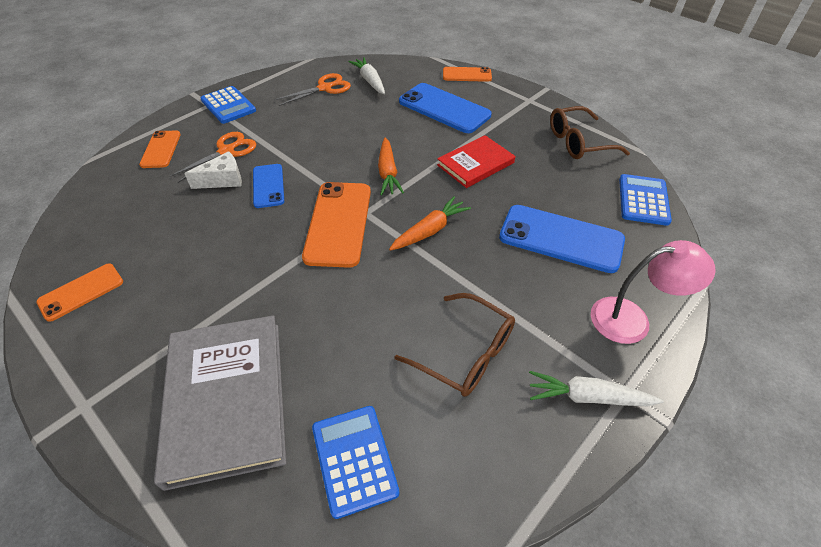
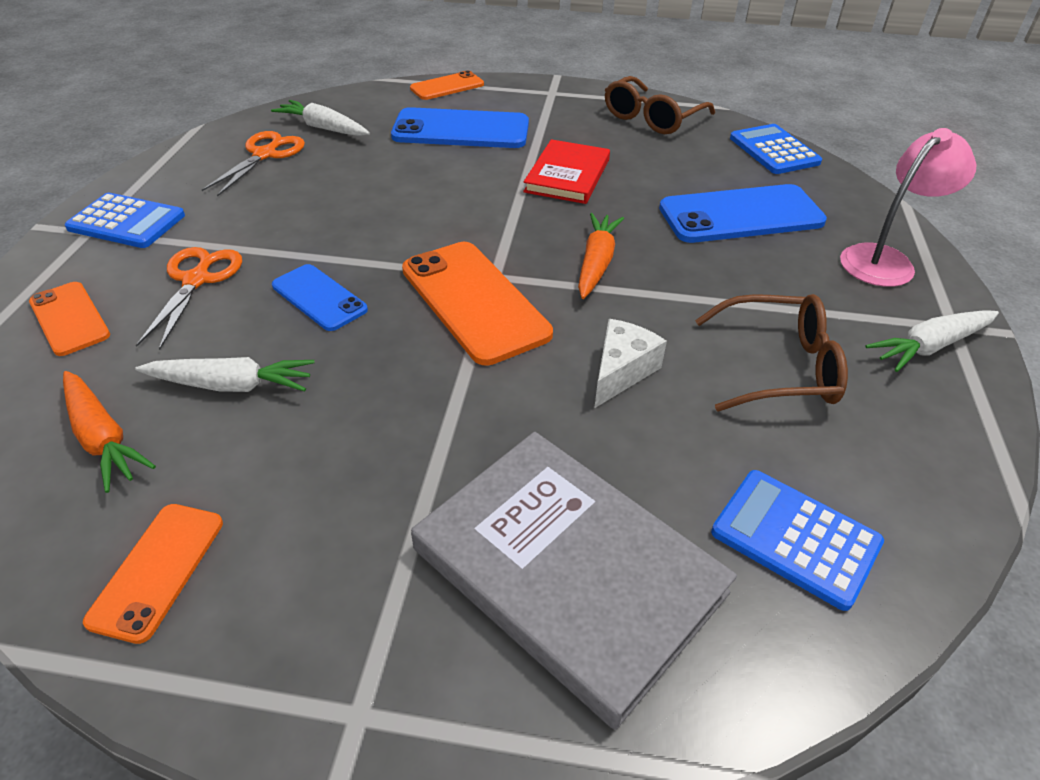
camera: 35 degrees left, 5 degrees down
(188, 216) = (231, 385): none -> white carrot
(223, 180) = (236, 317): white cheese -> white cheese (621, 371)
(388, 173) = (472, 222): orange carrot -> orange carrot (103, 438)

